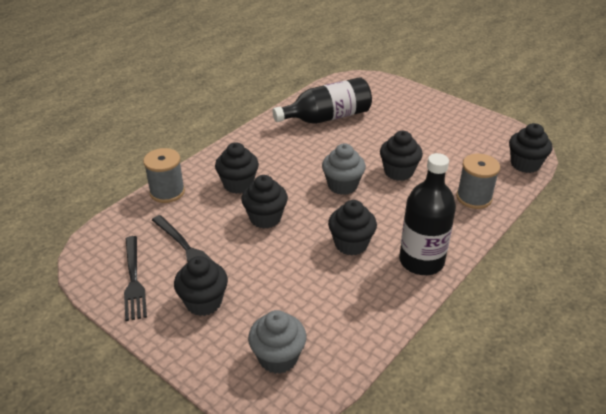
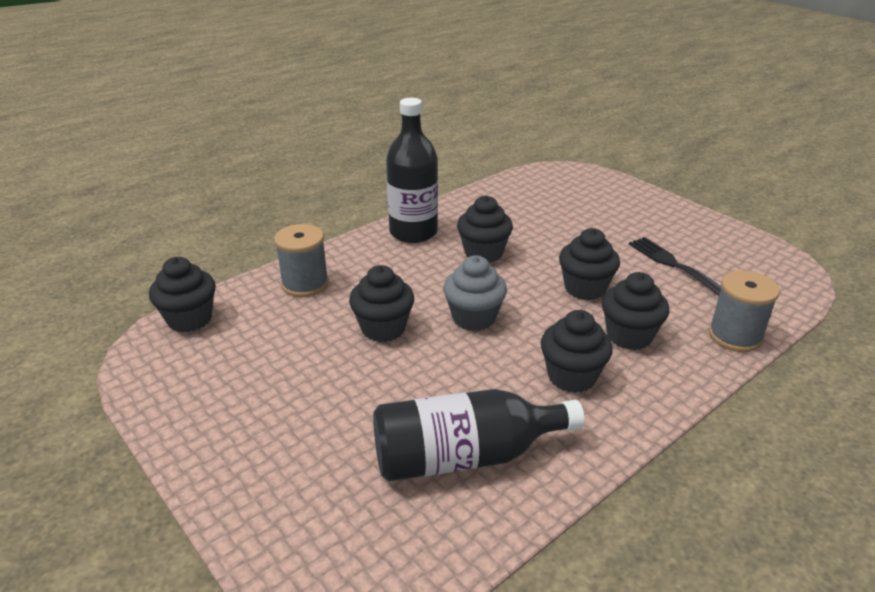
camera: 170 degrees left, 5 degrees down
(134, 280) = (723, 245): black fork -> none
(203, 302) = (642, 223): black cupcake -> black cupcake (571, 376)
(278, 357) = (568, 188): grey cupcake -> none

